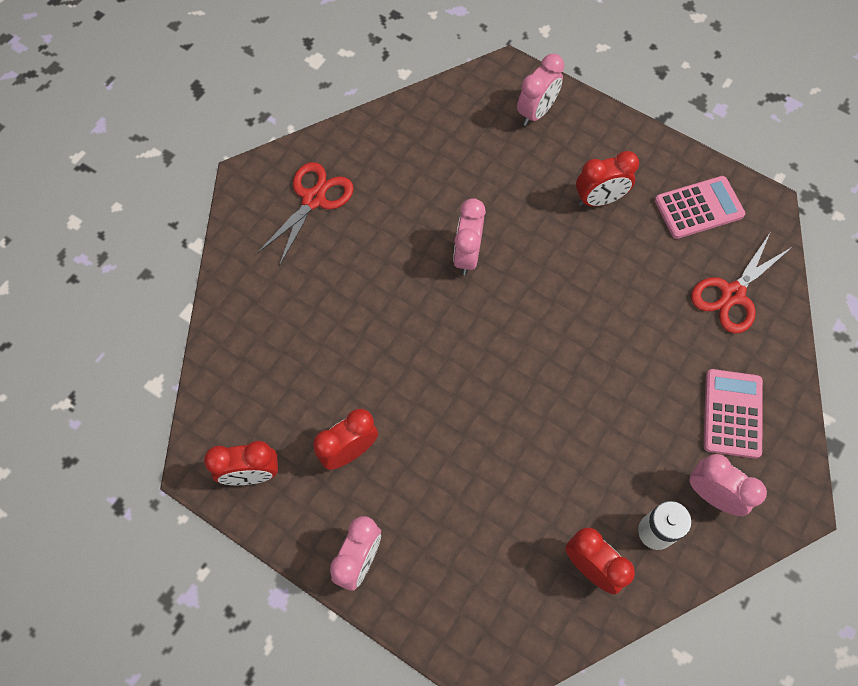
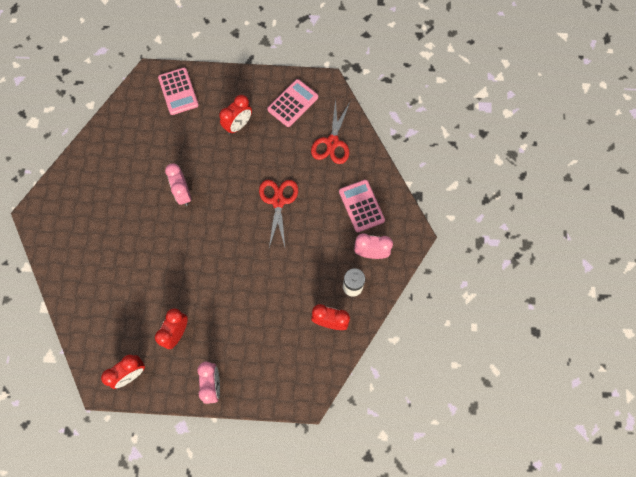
camera: 30 degrees left, 5 degrees up
(313, 199) = (79, 206): red scissors -> red scissors (278, 201)
(536, 112) = (178, 91): pink clock -> pink calculator

